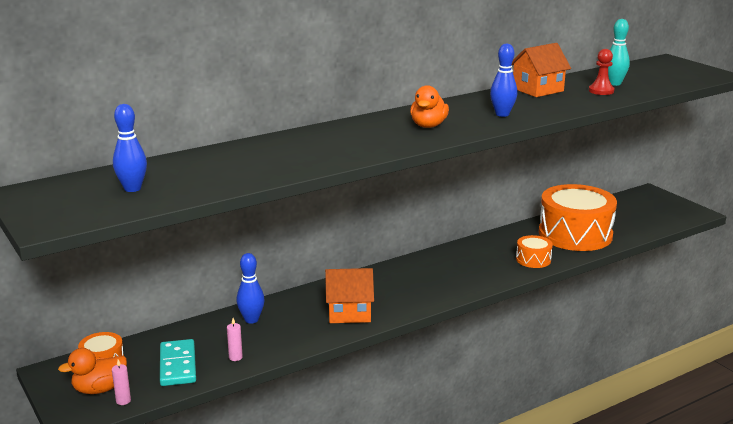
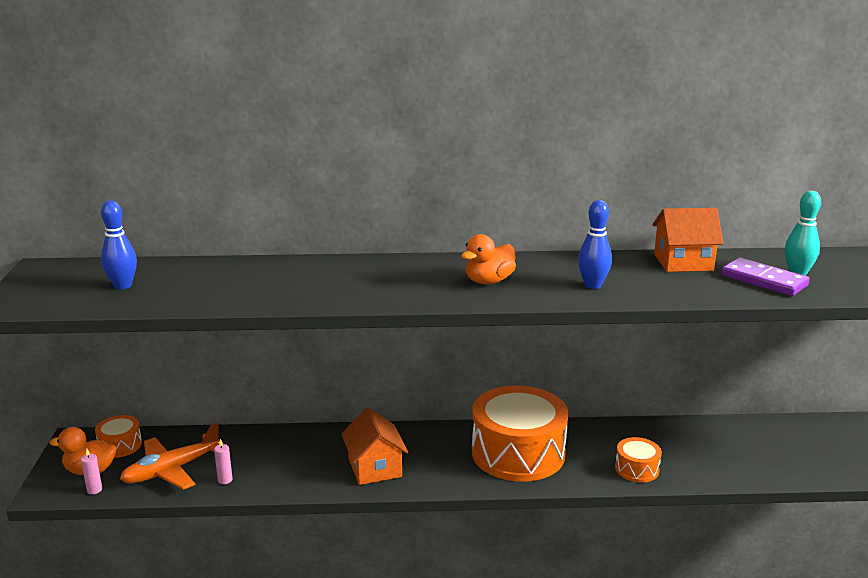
camera: 30 degrees right, 0 degrees up
(177, 365) = (171, 470): turquoise domino -> orange plane
(251, 320) = (280, 444): blue bowling pin -> none
(349, 312) = (375, 468): orange house -> orange house turned 45 degrees clockwise
(575, 234) = (722, 452): orange drum -> orange drum (518, 453)
(601, 91) = (764, 280): red pawn -> purple domino

